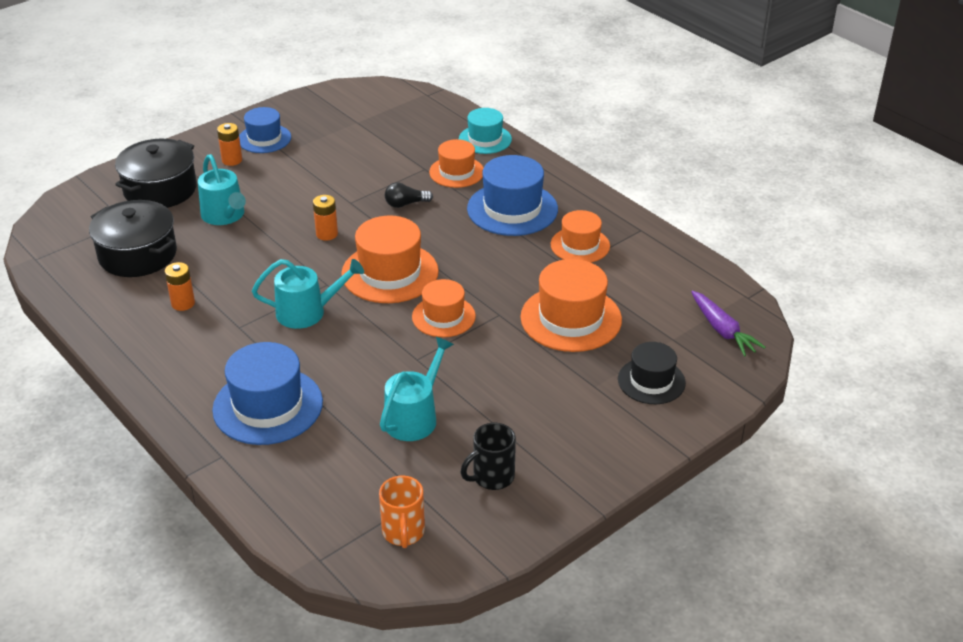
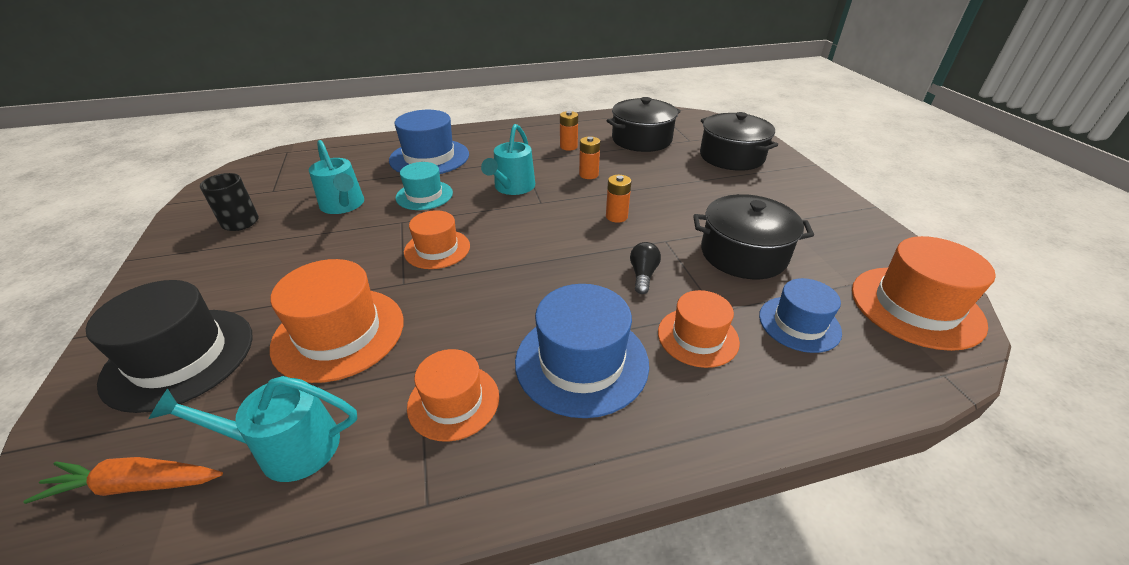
camera: 115 degrees right, 0 degrees up
(225, 216) = (676, 176): turquoise watering can -> turquoise watering can (288, 447)
(232, 160) = (773, 192): orange battery -> orange battery (588, 174)
(264, 139) = (814, 215): blue hat -> blue hat (799, 324)
(346, 165) = (743, 254): none -> black pot
(390, 273) = (529, 236): orange hat -> orange hat (916, 306)
(403, 532) = (259, 178): orange mug -> none
(485, 139) = (785, 398): turquoise hat -> turquoise hat (424, 195)
(651, 381) = (180, 357): black hat -> black hat, size x1.59
(722, 330) = (136, 484): purple carrot -> orange carrot

